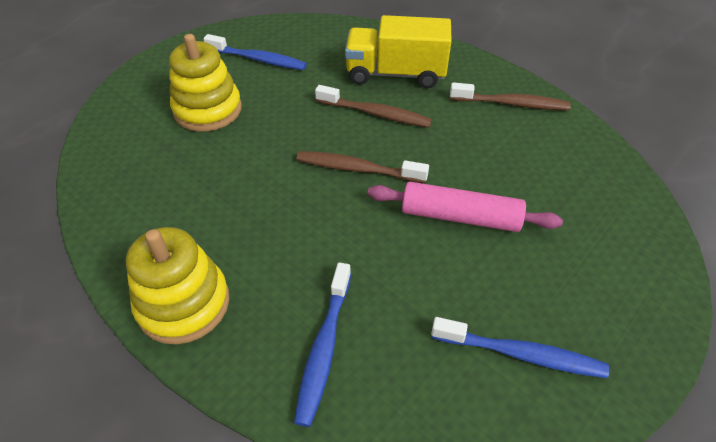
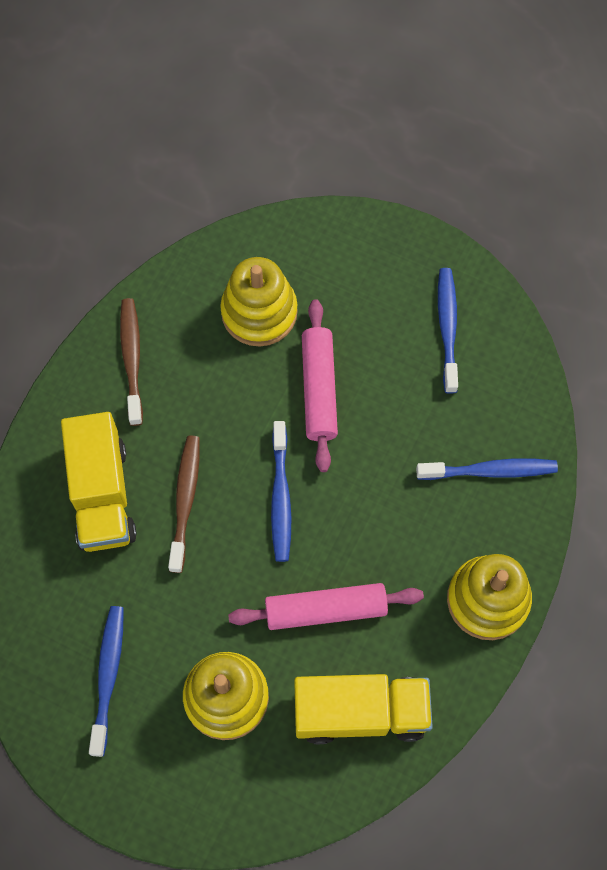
camera: 105 degrees left, 20 degrees up
(143, 182) = (360, 712): none -> yellow truck
(242, 178) = (325, 610): none -> pink rolling pin
(357, 169) = (280, 497): brown toothbrush -> blue toothbrush
(553, 189) = (259, 312): none -> yellow stacking toy

